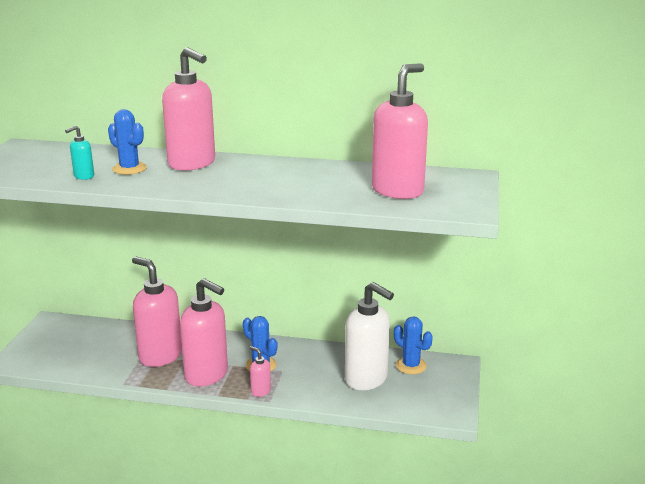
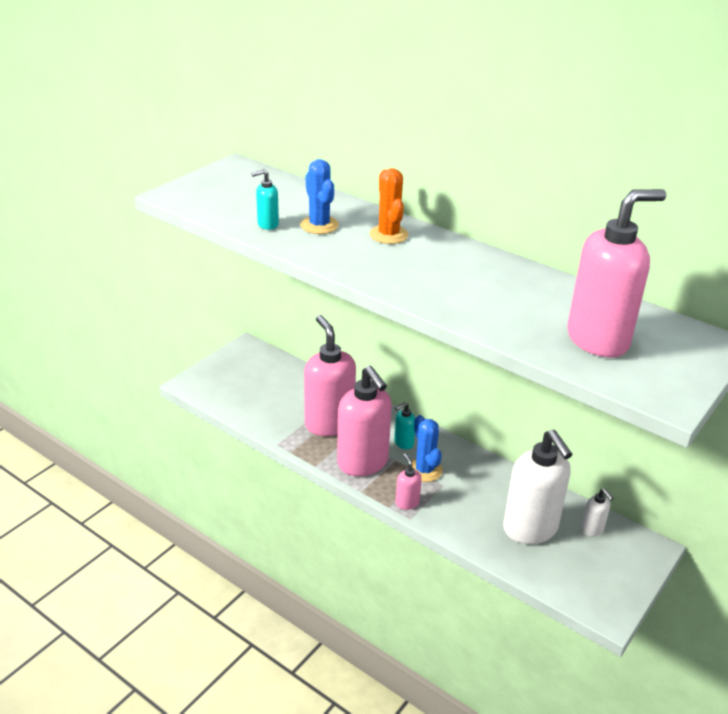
camera: 25 degrees right, 10 degrees up
(192, 164) = (388, 235): pink soap dispenser -> orange cactus
(232, 352) = (403, 443): none -> turquoise soap dispenser
(411, 366) = (592, 529): blue cactus -> white soap dispenser

